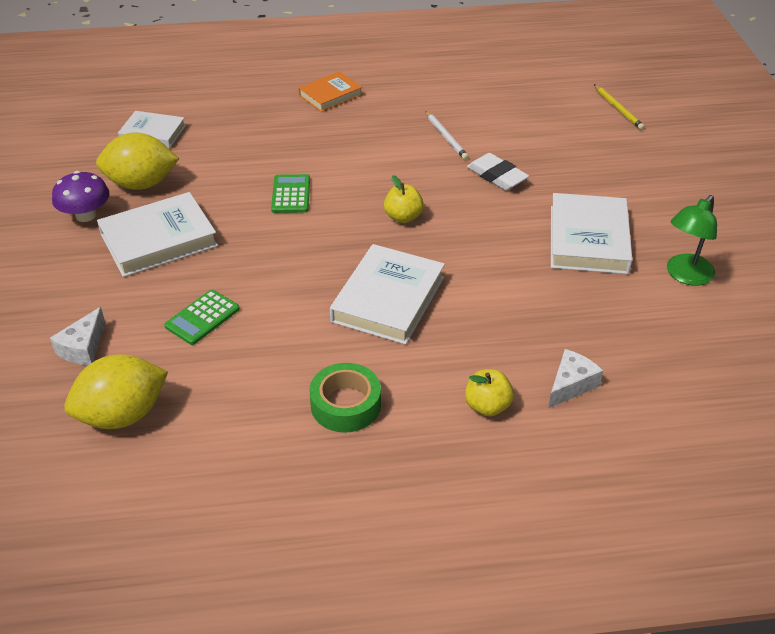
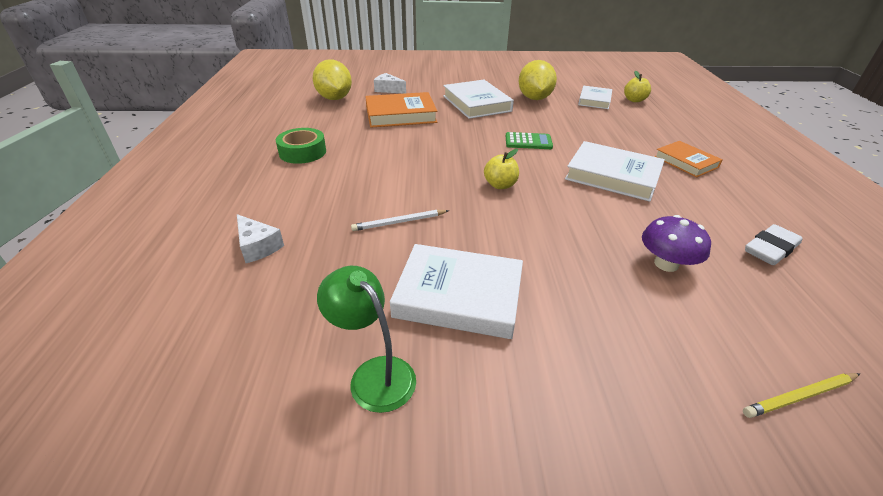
camera: 95 degrees right, 5 degrees down
(86, 215) = (501, 86): purple mushroom -> purple mushroom (666, 264)
(202, 318) = (400, 115): green calculator -> orange book
(388, 299) = (397, 172): white book -> white book (612, 176)
(446, 137) = (639, 219): white pencil -> white pencil (399, 222)
(487, 406) = (264, 203): yellow apple -> yellow apple (634, 100)
(497, 176) = (573, 244): white eraser -> white eraser (770, 249)

